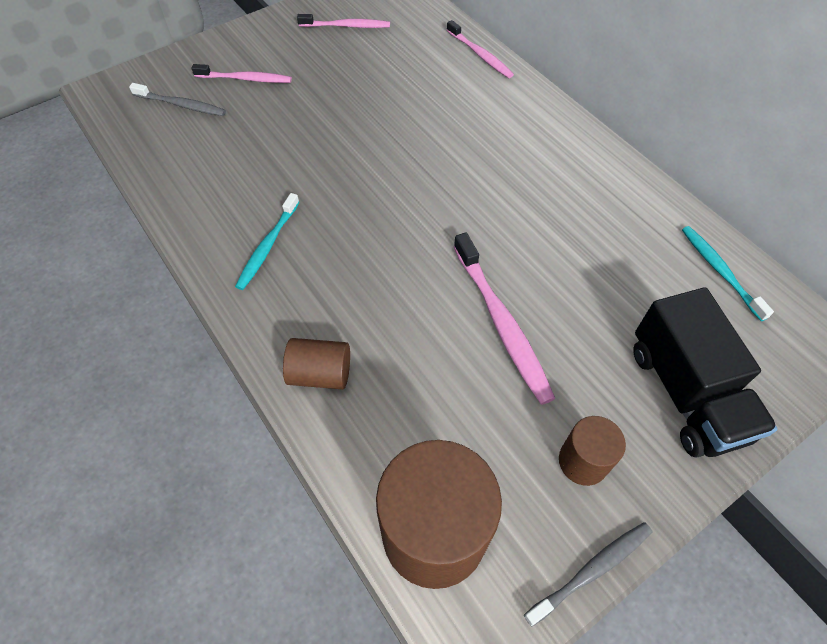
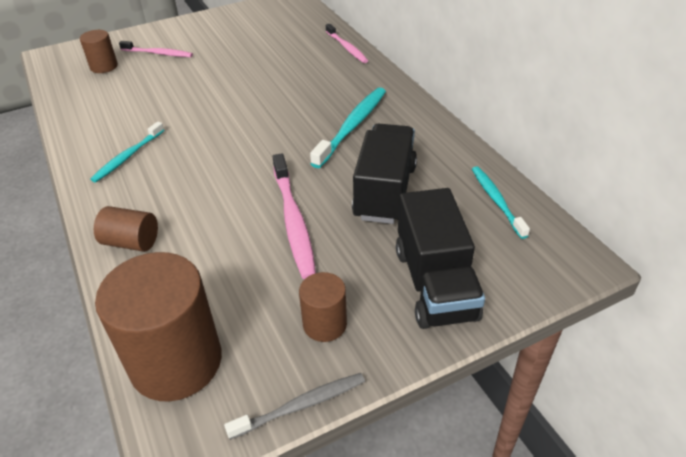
camera: 10 degrees right, 15 degrees down
(182, 105) = (104, 66): grey toothbrush -> brown cylinder
(347, 26) = (249, 26): pink toothbrush -> none
(525, 176) = (352, 126): none -> turquoise toothbrush
(593, 270) = (385, 192): none -> black truck

